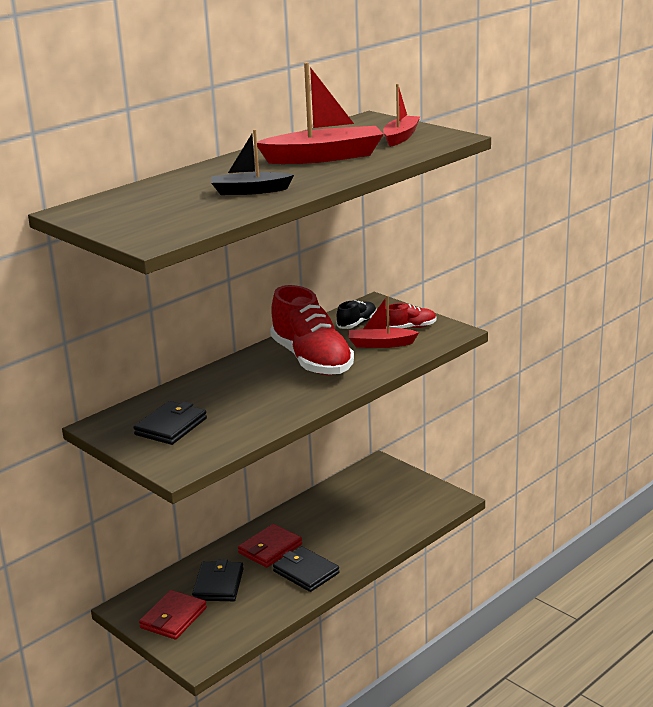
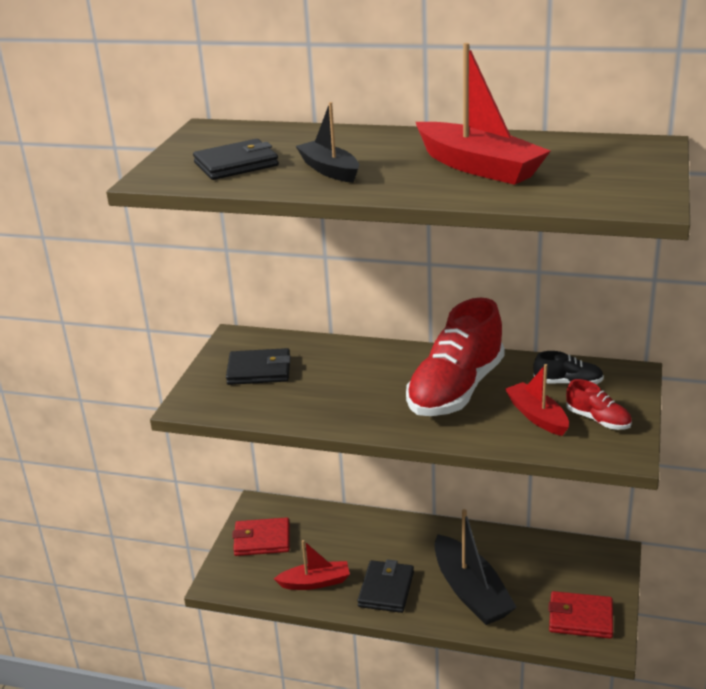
camera: 60 degrees right, 5 degrees up
(218, 584) = (325, 543): black wallet -> black wallet (236, 164)
(270, 549) = (402, 548): red wallet -> red wallet (580, 618)
(350, 535) = (471, 592): none -> black boat
(401, 137) = (605, 179): red boat -> red boat (315, 582)

